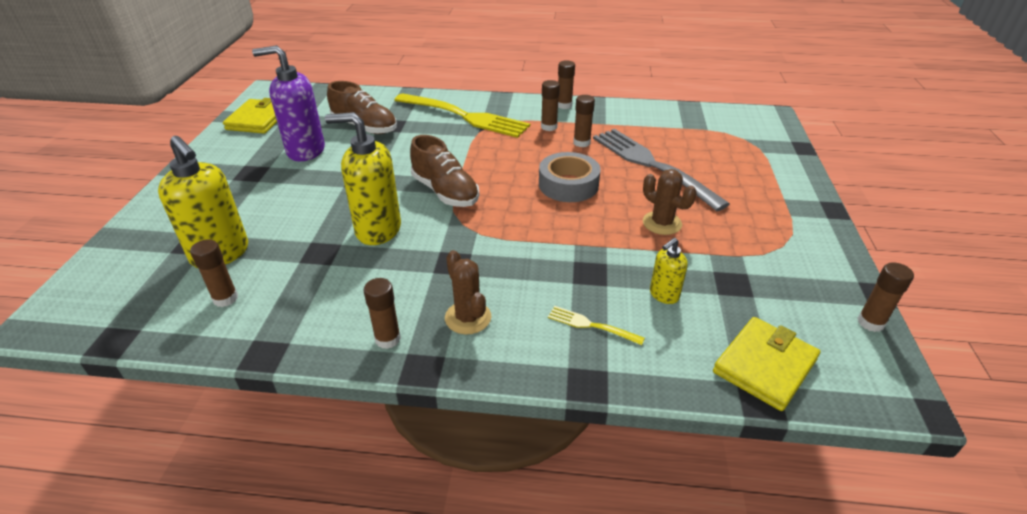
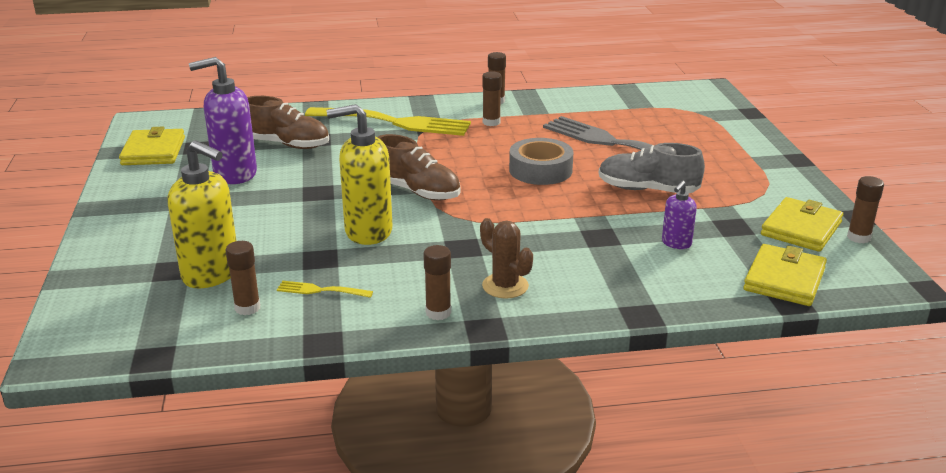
camera: 15 degrees left, 10 degrees down
(581, 143) = (533, 132): brown glue stick -> none
(592, 325) = (623, 274): yellow fork -> yellow fork (321, 290)
(662, 223) = (647, 190): brown cactus -> grey shoe
(663, 295) = (676, 243): yellow soap dispenser -> purple soap dispenser
(807, 299) = (801, 228): none -> yellow wallet

